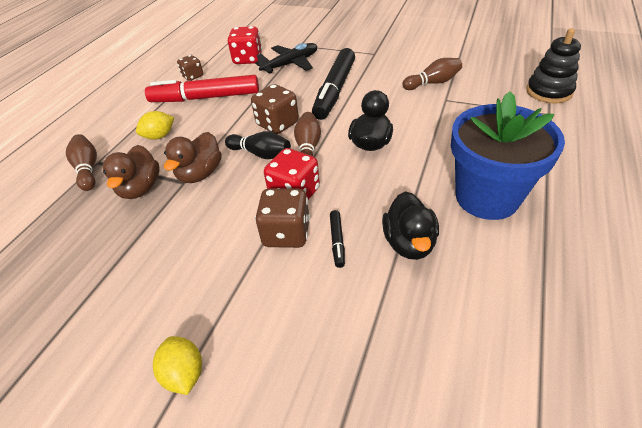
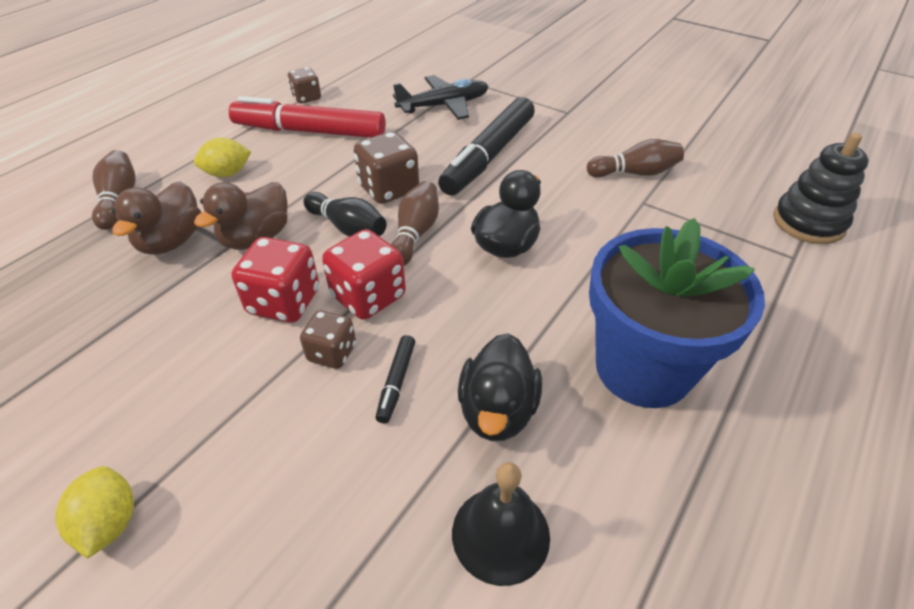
camera: 10 degrees right, 0 degrees up
(248, 59) = (389, 87): red dice -> red dice (284, 302)
(286, 233) = (332, 353): brown dice -> brown dice, size x0.63
(442, 313) = (500, 534): none -> black bell

